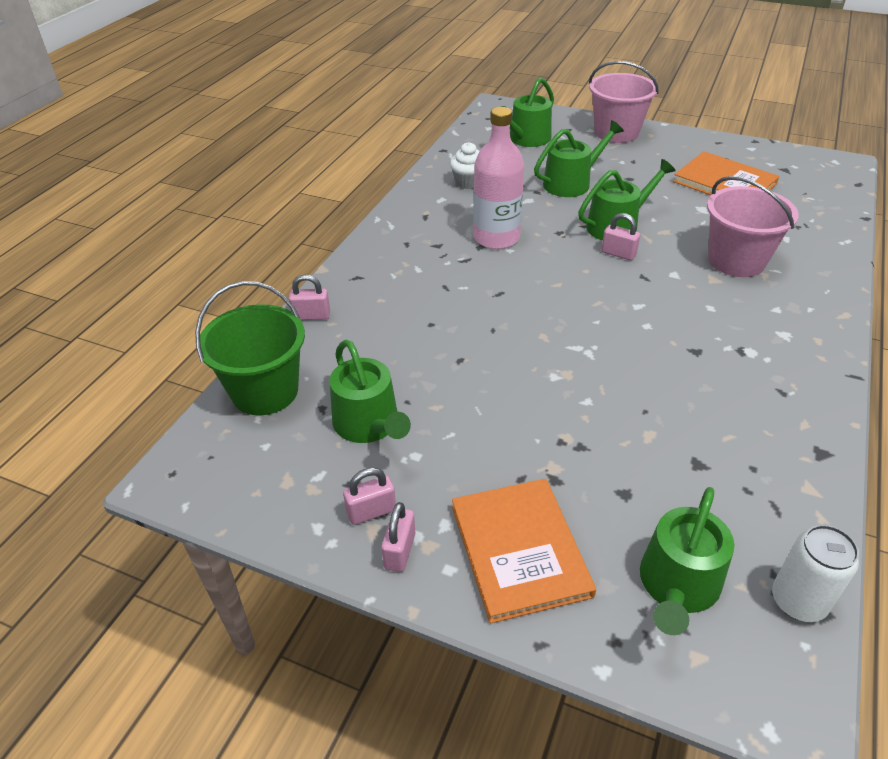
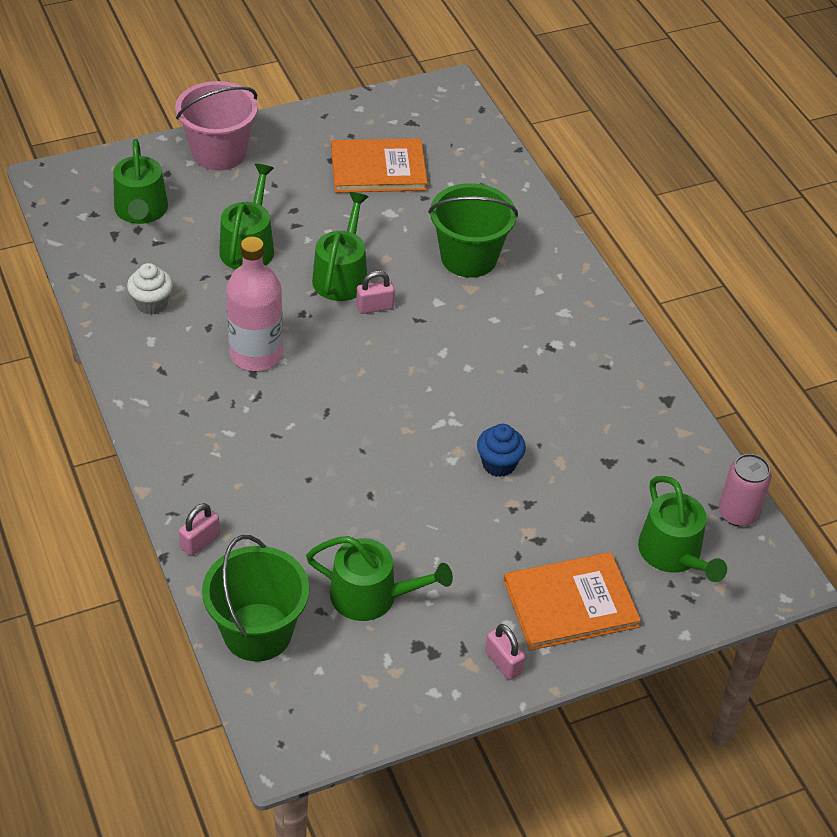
camera: 50 degrees left, 5 degrees up
(371, 511) = (454, 654): pink padlock -> none
(520, 550) = (570, 603): orange book -> orange book turned 45 degrees counterclockwise
(590, 402) = (498, 464): none -> blue cupcake
(736, 261) = (468, 258): pink bucket -> green bucket
(798, 601) = (737, 513): white can -> pink can

